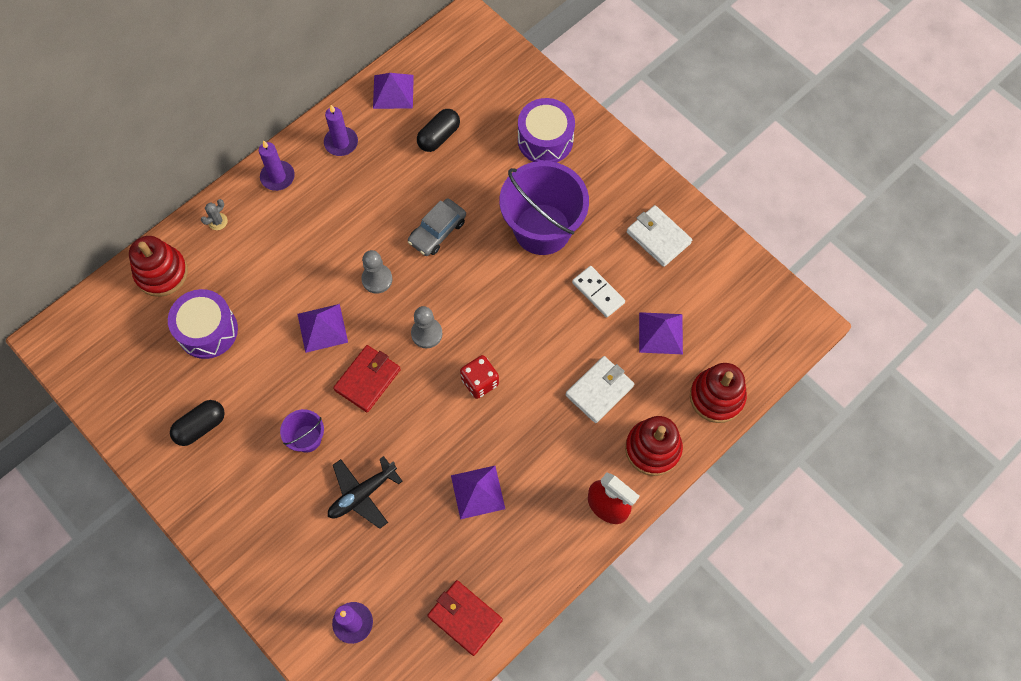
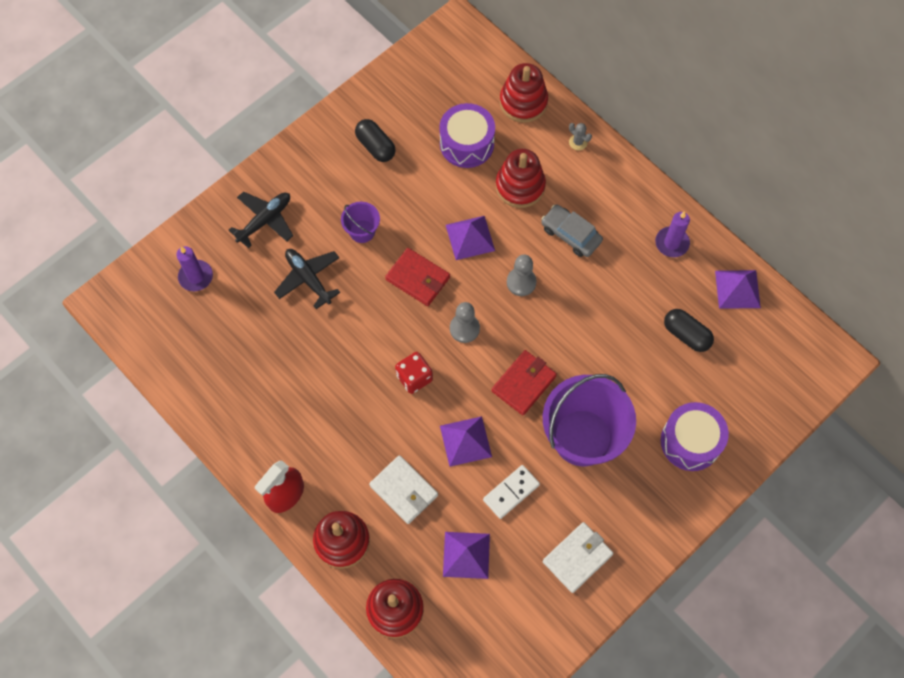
camera: 90 degrees right, 0 degrees up
(265, 278) = (520, 186): none -> red stacking toy
(277, 177) = (629, 189): purple candle -> none
(285, 547) = (265, 220): none -> black plane
(437, 231) = (575, 336): grey car -> grey car (570, 234)
(465, 618) = (192, 367): red wallet -> red wallet (523, 384)
(477, 492) = (306, 377): purple pyramid -> purple pyramid (465, 441)

